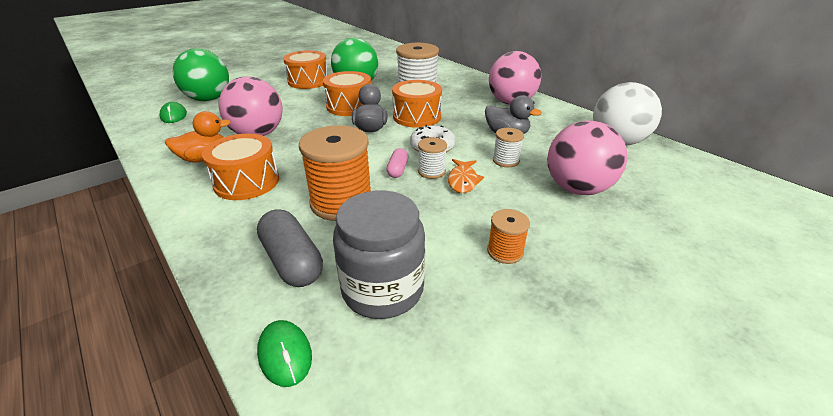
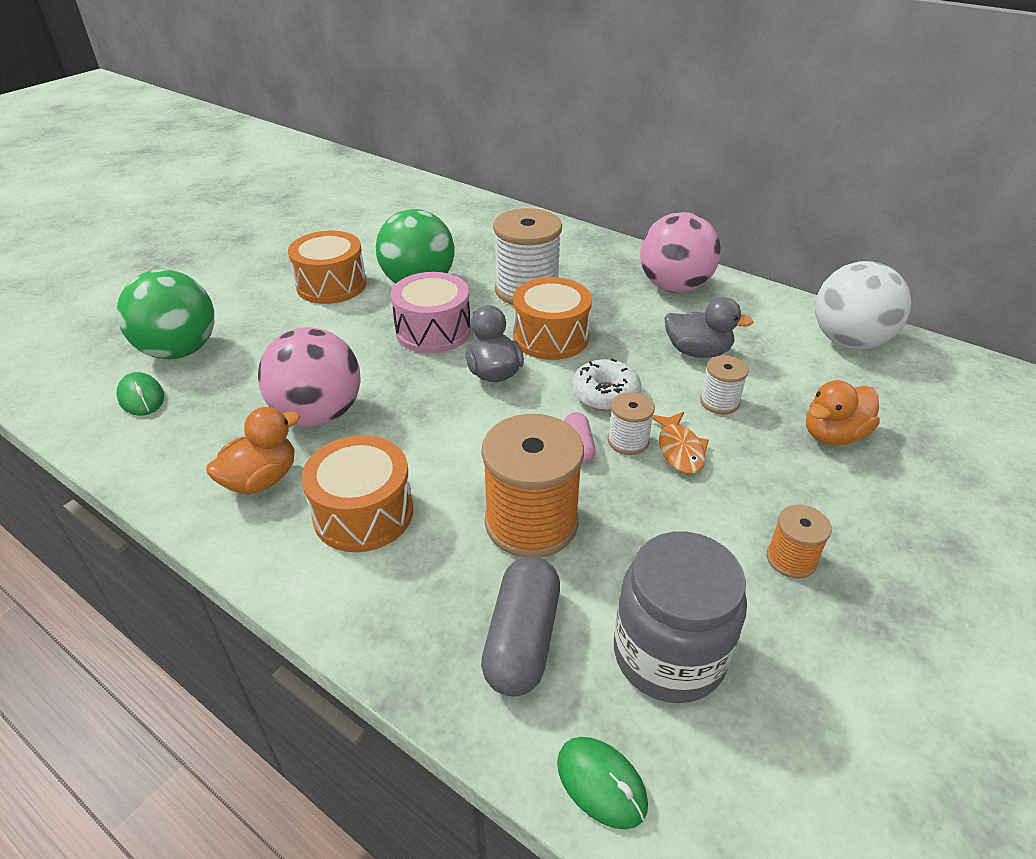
camera: 15 degrees left, 5 degrees up
(292, 261) = (522, 639): grey capsule -> grey capsule turned 60 degrees clockwise
(349, 106) = (433, 331): orange drum -> pink drum
(577, 188) = (833, 435): pink ball -> orange duck

